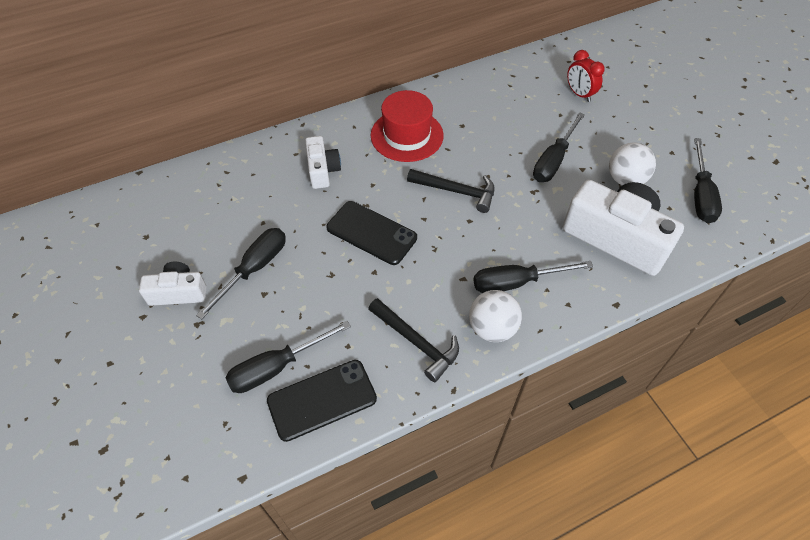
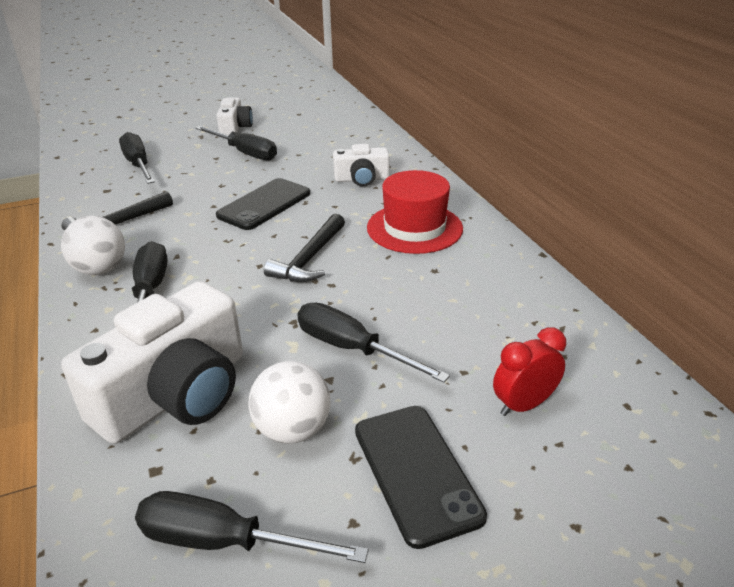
camera: 95 degrees right, 20 degrees down
(322, 400) = (93, 182): black phone -> black phone (416, 472)

